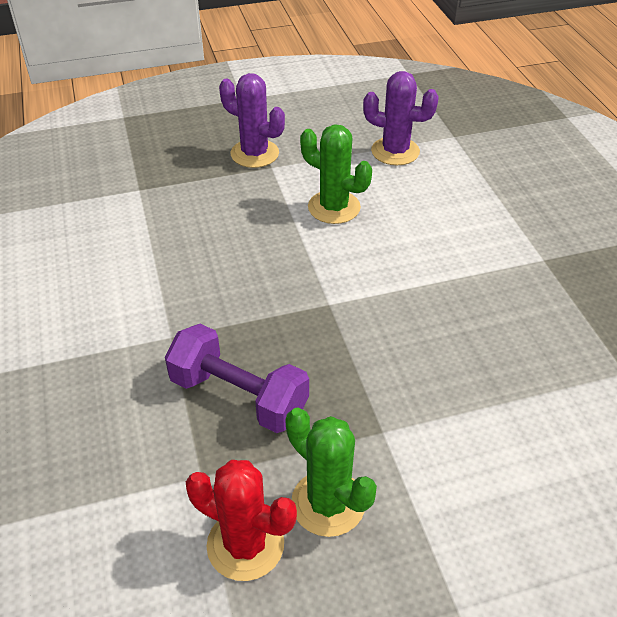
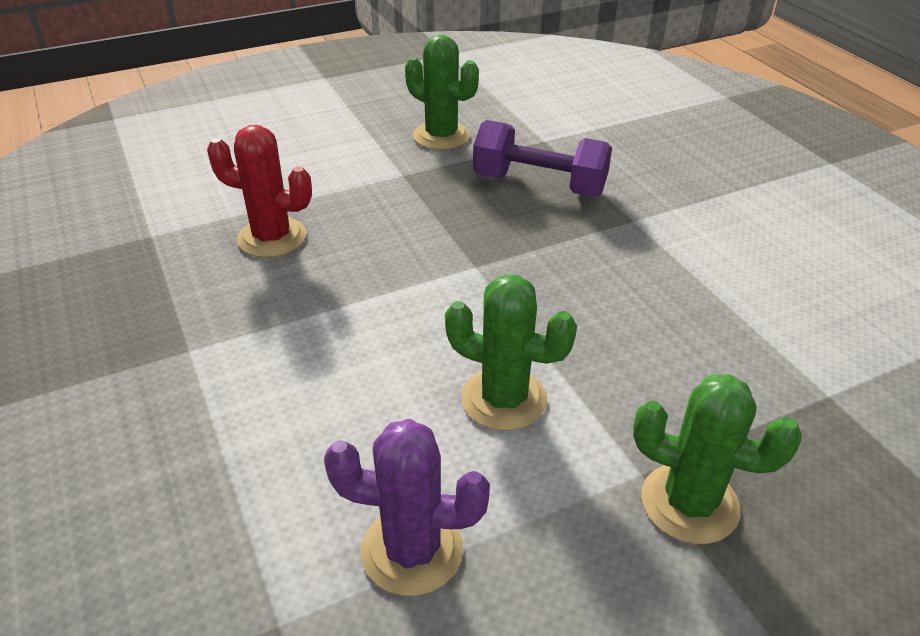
camera: 170 degrees right, 5 degrees down
(245, 544) = (495, 116): red cactus -> red cactus (272, 238)
(254, 154) = (689, 503): purple cactus -> green cactus

